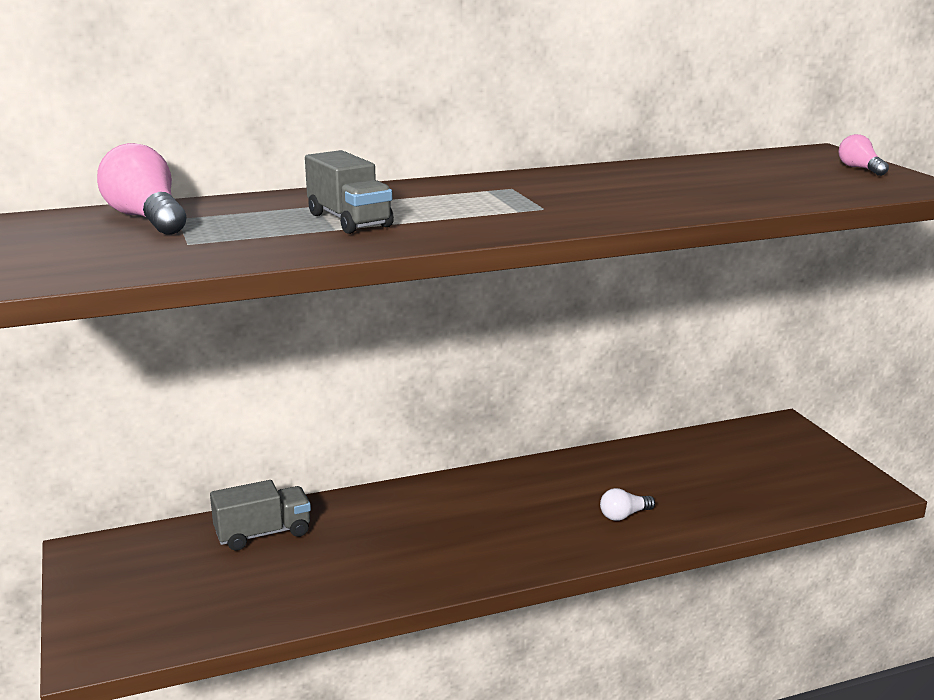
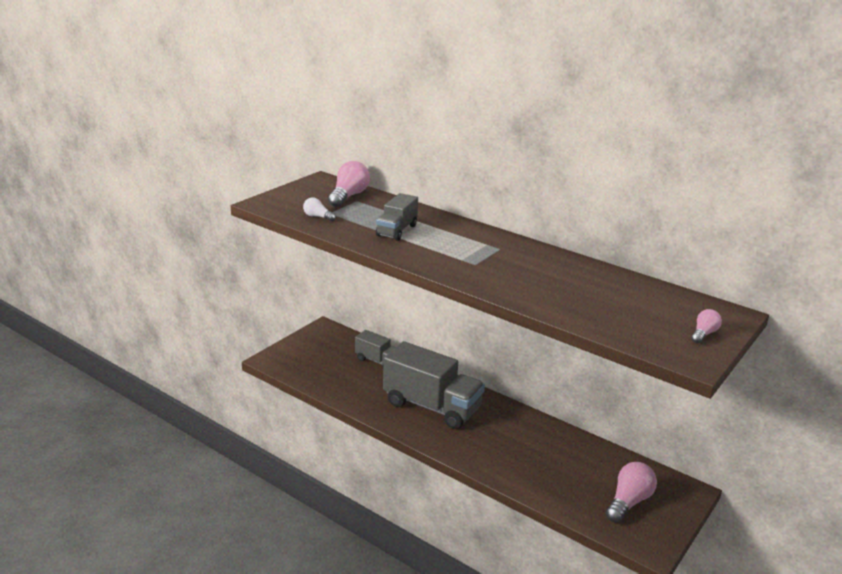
camera: 55 degrees right, 5 degrees up
(443, 530) = (431, 406): none -> grey truck
(624, 515) = (507, 458): white light bulb -> white light bulb (317, 217)
(779, 468) = (628, 502): none -> pink light bulb

